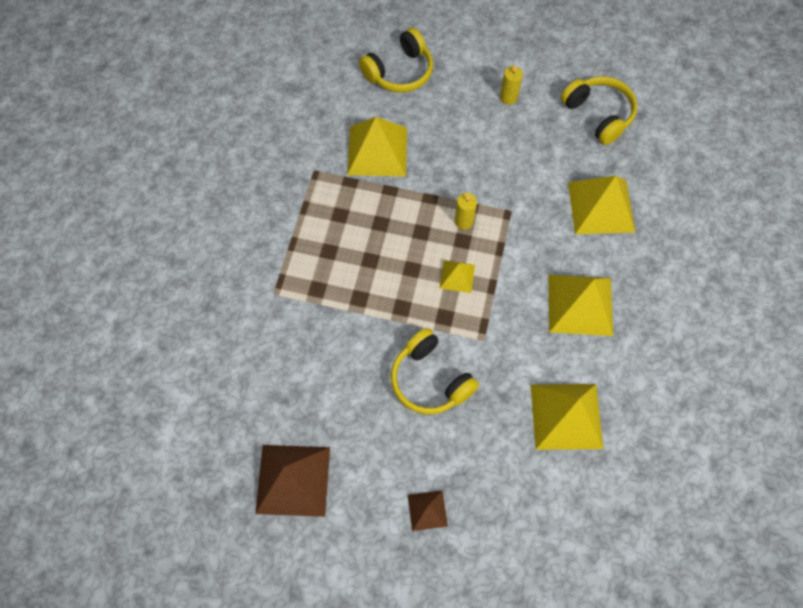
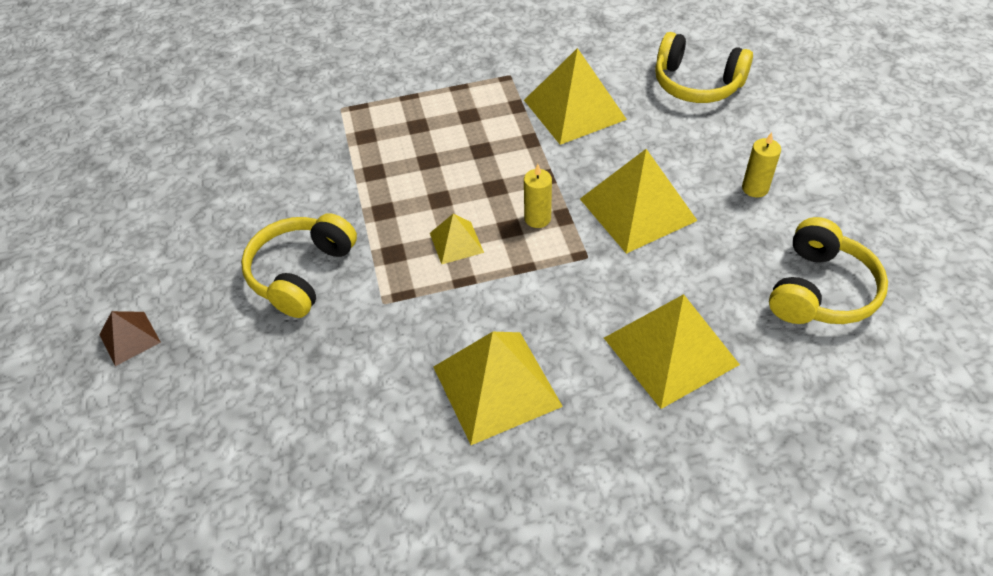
camera: 65 degrees right, 15 degrees down
(293, 480) = (129, 209): brown pyramid -> none
(566, 416) = (316, 435): yellow pyramid -> yellow pyramid (637, 209)

